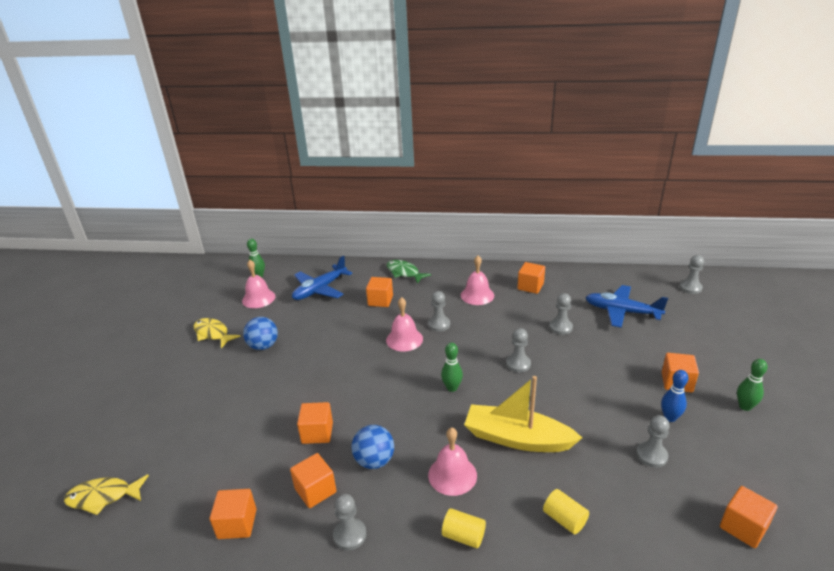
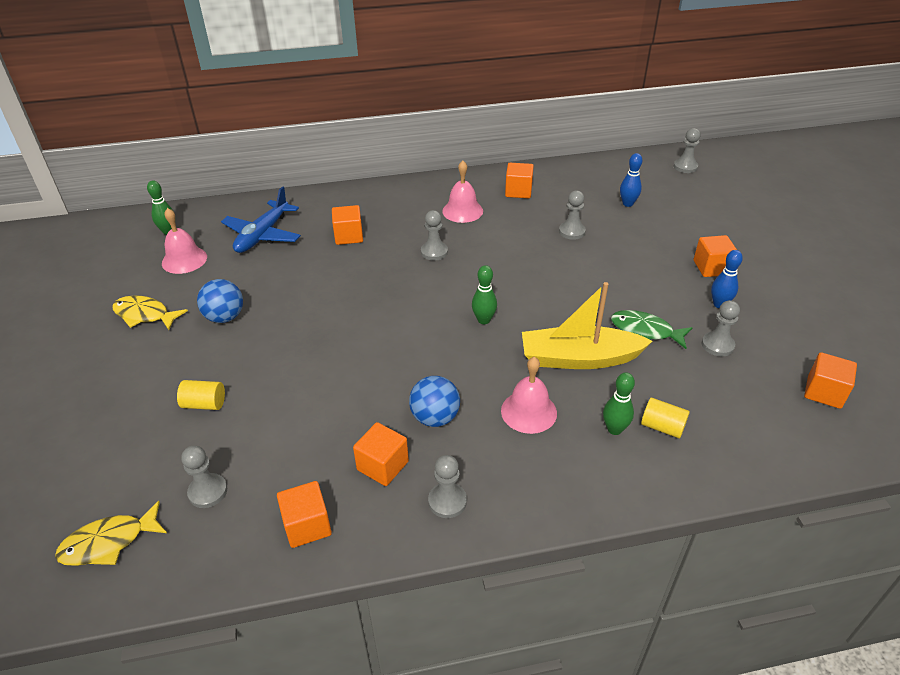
camera: 20 degrees left, 10 degrees up
(317, 433) = (351, 403): orange cube -> none
(404, 273) = (361, 198): green fish -> green fish (645, 331)
(404, 339) = (401, 276): pink bell -> none
(463, 536) = (570, 469): yellow cylinder -> yellow cylinder (204, 404)
(518, 364) = (544, 280): grey pawn -> grey pawn (208, 492)
(622, 312) = (627, 204): blue plane -> blue bowling pin
(745, 406) = (782, 279): green bowling pin -> green bowling pin (614, 429)

